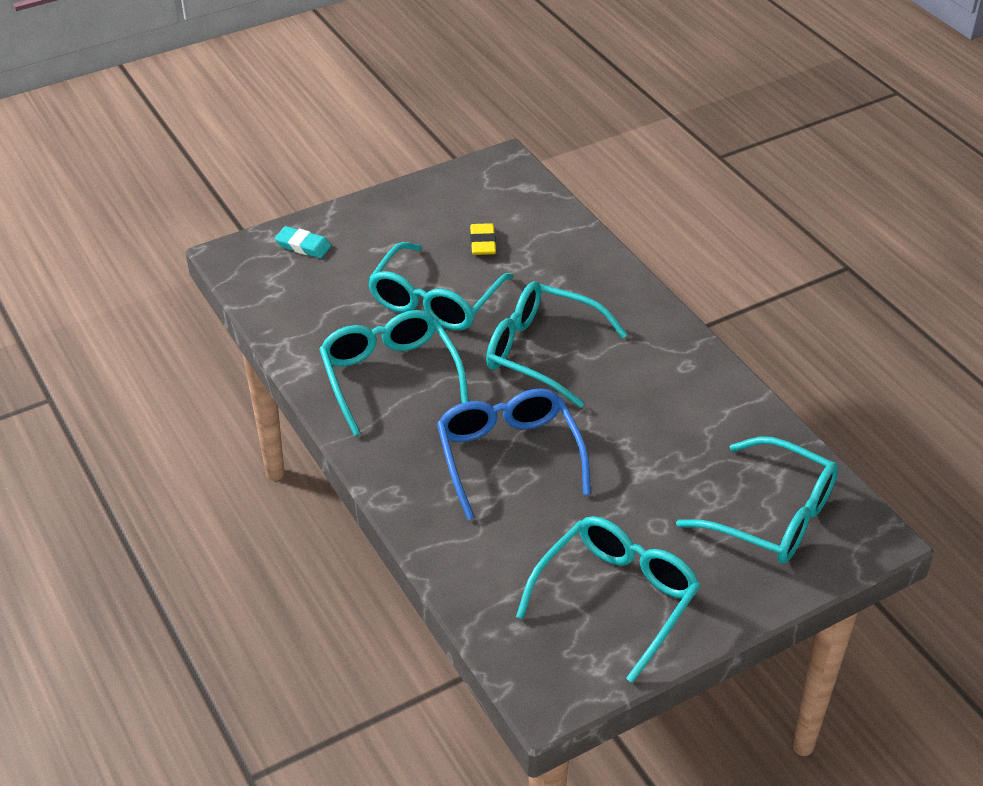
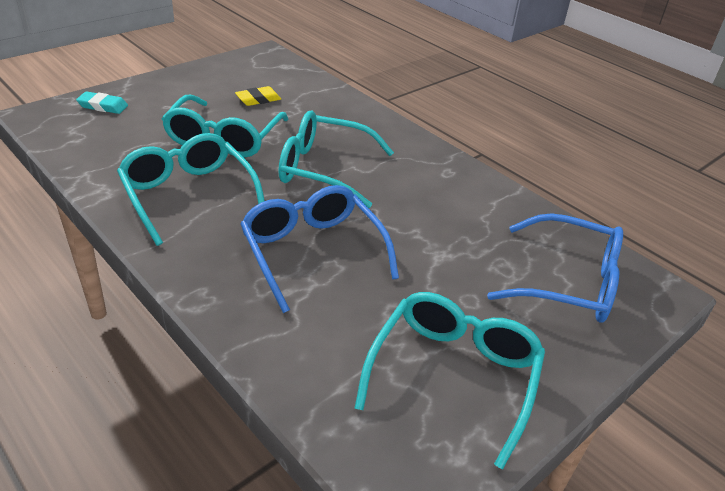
camera: 15 degrees left, 5 degrees down
(483, 243) = (258, 99): yellow eraser -> yellow eraser turned 75 degrees clockwise
(773, 516) = (569, 282): turquoise glasses -> blue glasses

